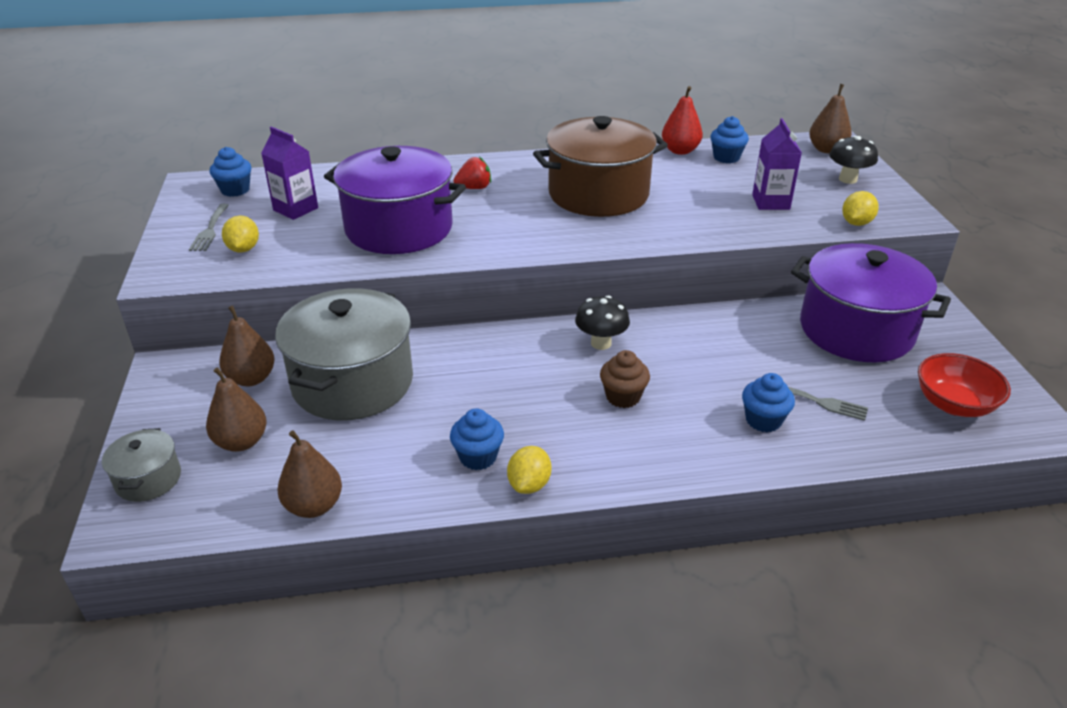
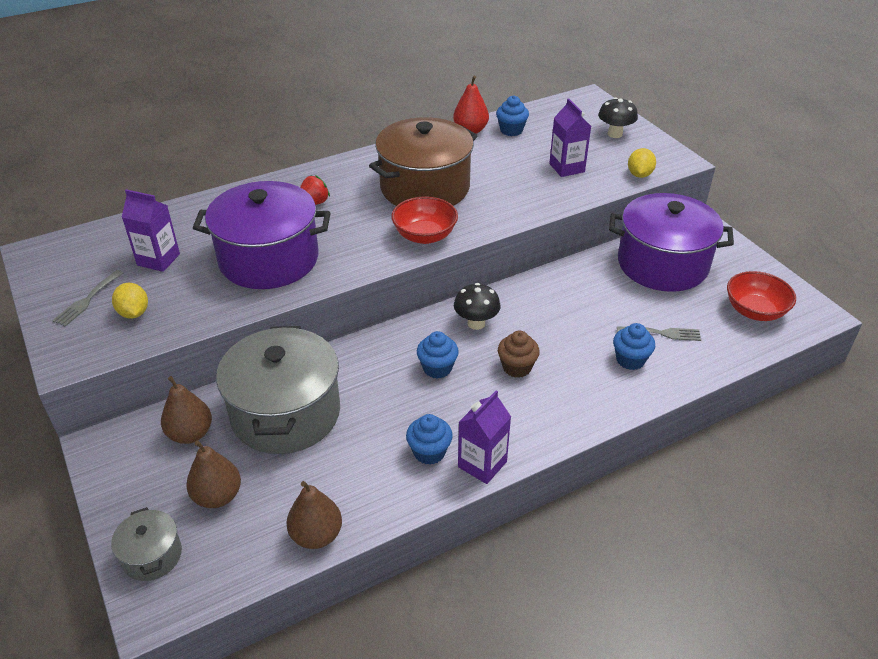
camera: 20 degrees left, 5 degrees up
(210, 230) = (87, 300): grey fork -> grey fork turned 45 degrees clockwise
(235, 190) = (84, 251): blue cupcake -> blue cupcake (437, 368)
(529, 484) = (482, 464): yellow lemon -> purple carton
(571, 237) = (424, 236): none -> red bowl
(826, 149) = (586, 108): brown pear -> none

